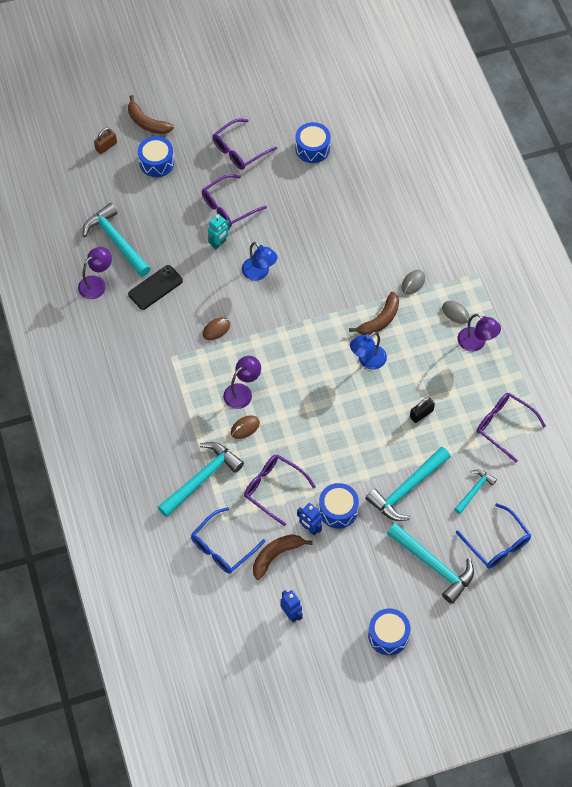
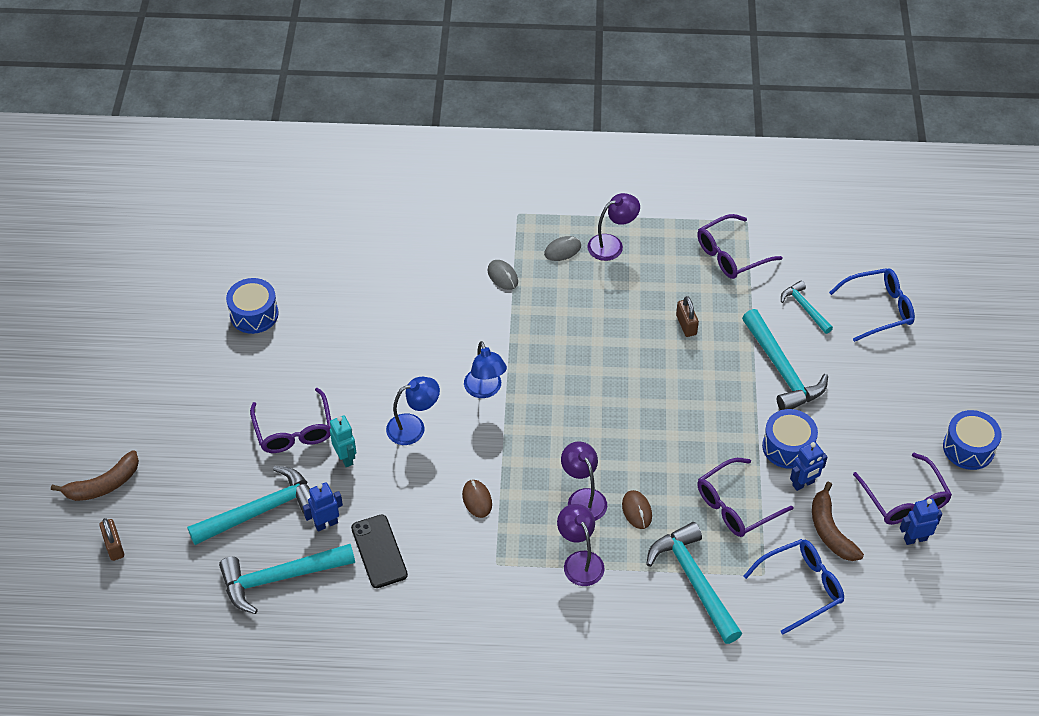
camera: 70 degrees left, 10 degrees down
(96, 283) = (338, 622): purple lamp -> purple lamp (580, 561)
(156, 162) = (177, 492): blue drum -> none
(165, 251) = (326, 524): none -> blue robot
(222, 548) = (802, 587): blue glasses -> blue glasses turned 90 degrees counterclockwise
(239, 150) = (212, 393): purple glasses -> purple glasses (905, 500)
(367, 361) = (592, 354): blue lamp -> blue lamp (485, 390)
(380, 320) = (540, 324): brown banana -> none
(421, 414) = (686, 325): black padlock -> brown padlock
(433, 565) = (890, 376): turquoise hammer -> turquoise hammer (261, 510)

